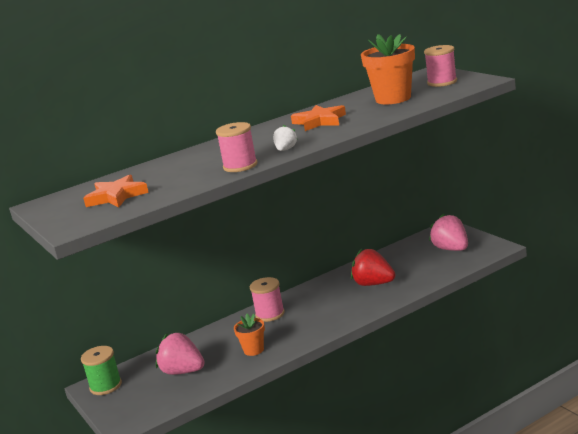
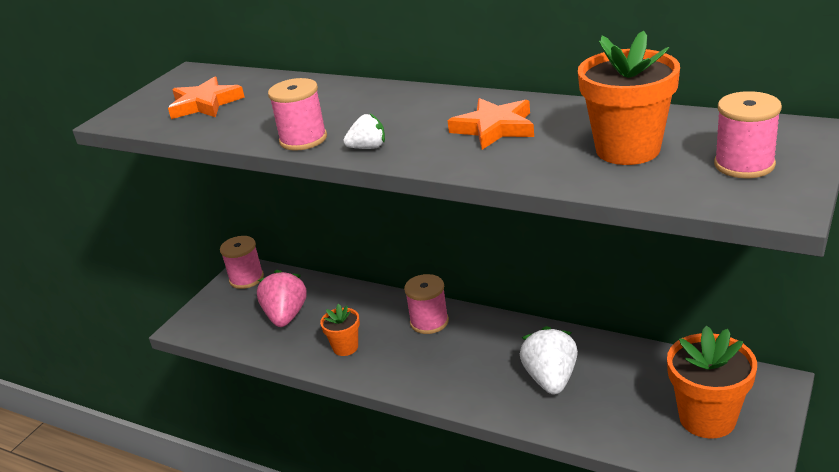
camera: 60 degrees right, 10 degrees up
(106, 386) = (246, 278): green spool -> pink spool
(373, 284) = (550, 379): red strawberry -> white strawberry
(451, 249) = (707, 418): pink strawberry -> orange flower pot

